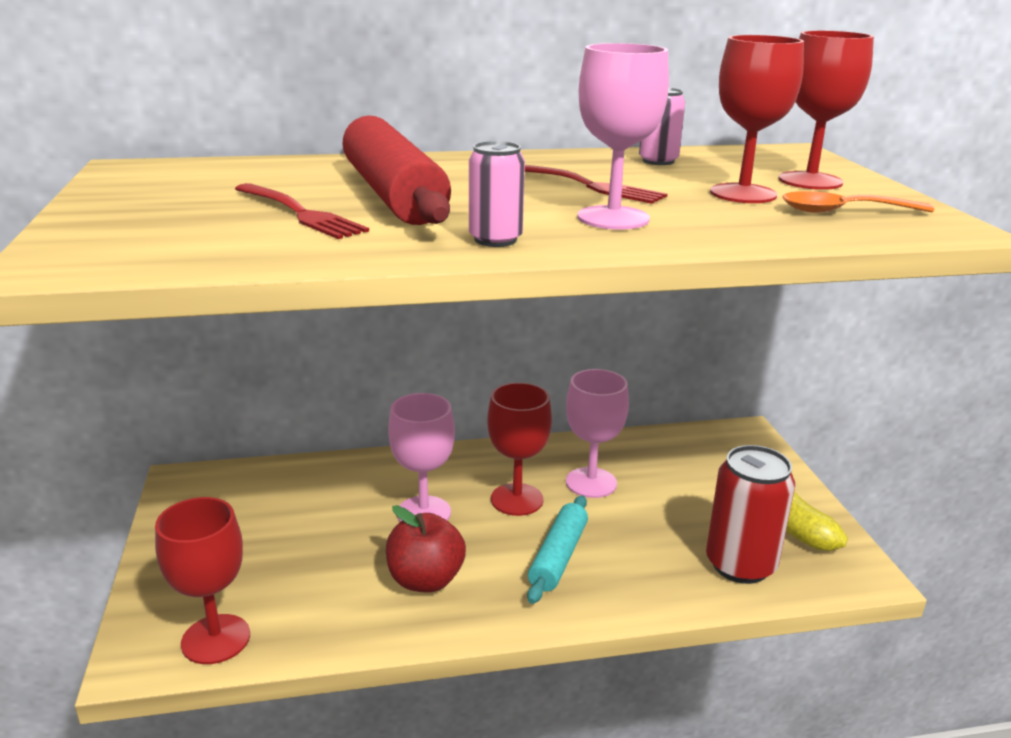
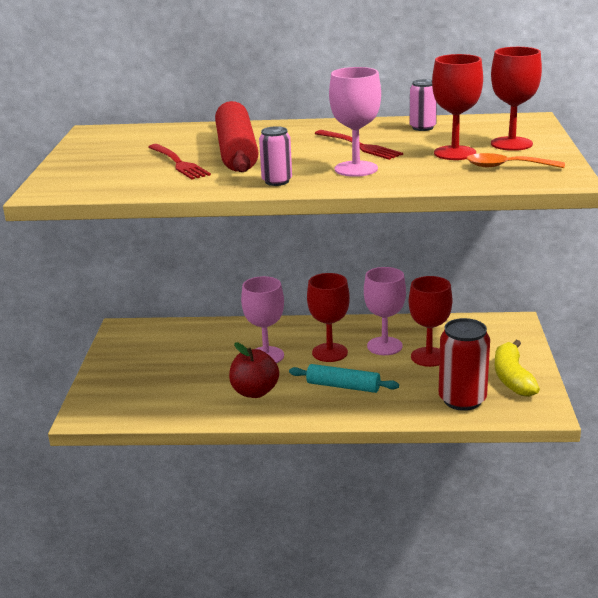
camera: 15 degrees right, 0 degrees up
(216, 639) = (126, 410): red goblet -> red goblet (429, 357)
(558, 557) = (343, 386): turquoise rolling pin -> turquoise rolling pin turned 75 degrees clockwise

